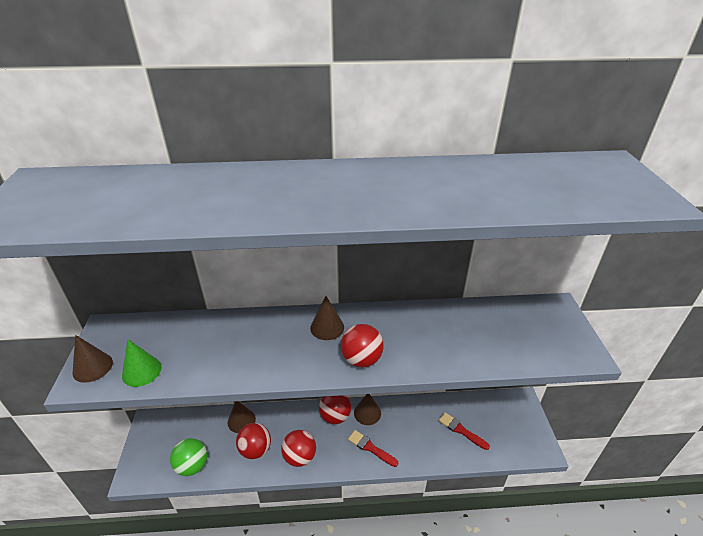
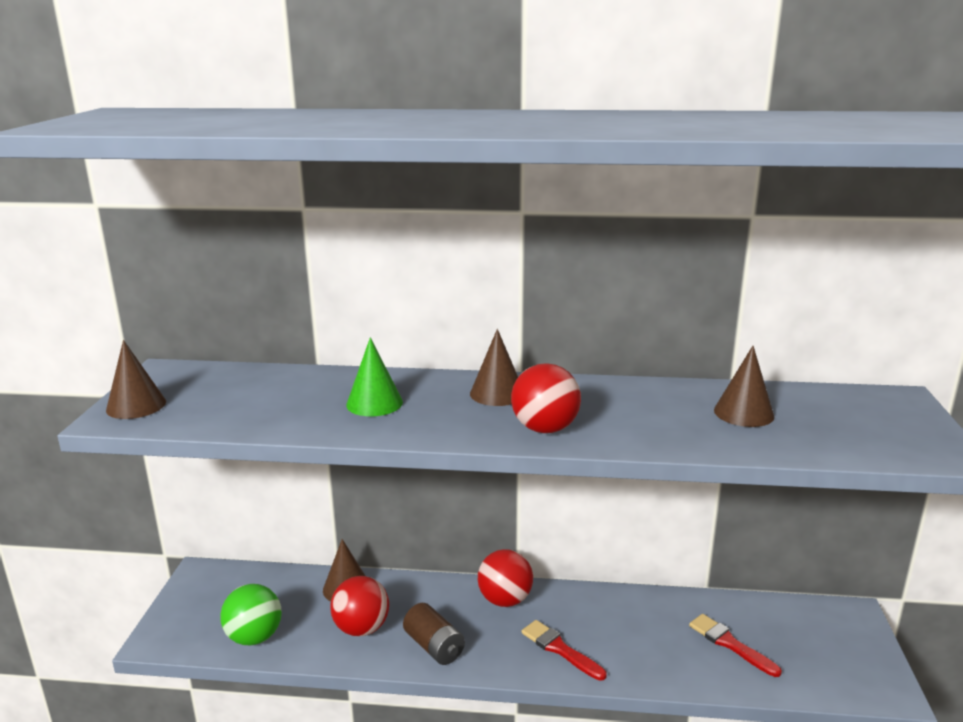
camera: 10 degrees right, 15 degrees down
(141, 371) = (204, 415): green cone -> green cone (374, 403)
(300, 457) = (434, 647): red ball -> brown battery
(367, 413) = (562, 601): brown cone -> brown cone (743, 413)

